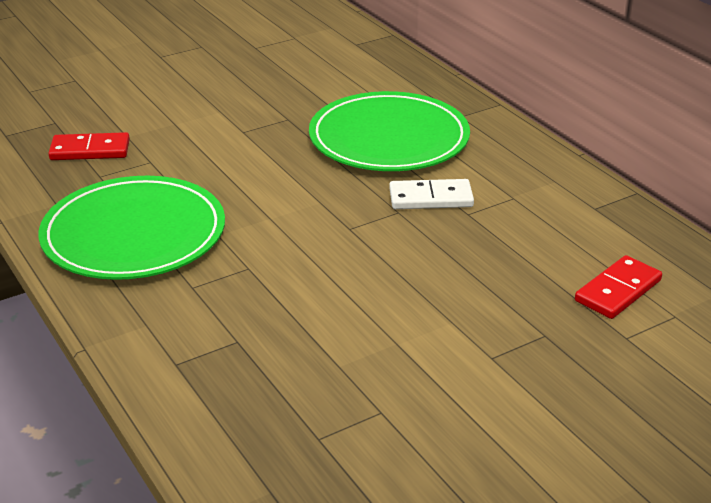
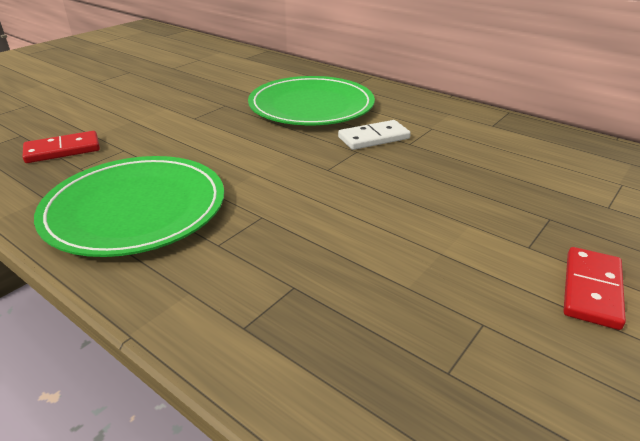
camera: 20 degrees left, 0 degrees up
(617, 290) = (565, 175): red domino -> red domino (591, 290)

